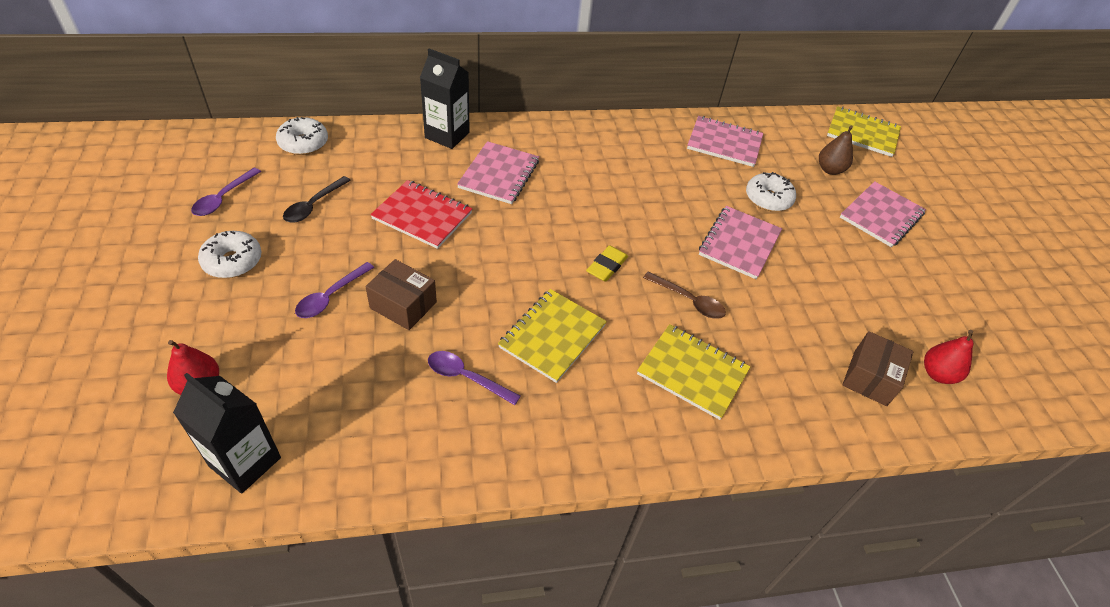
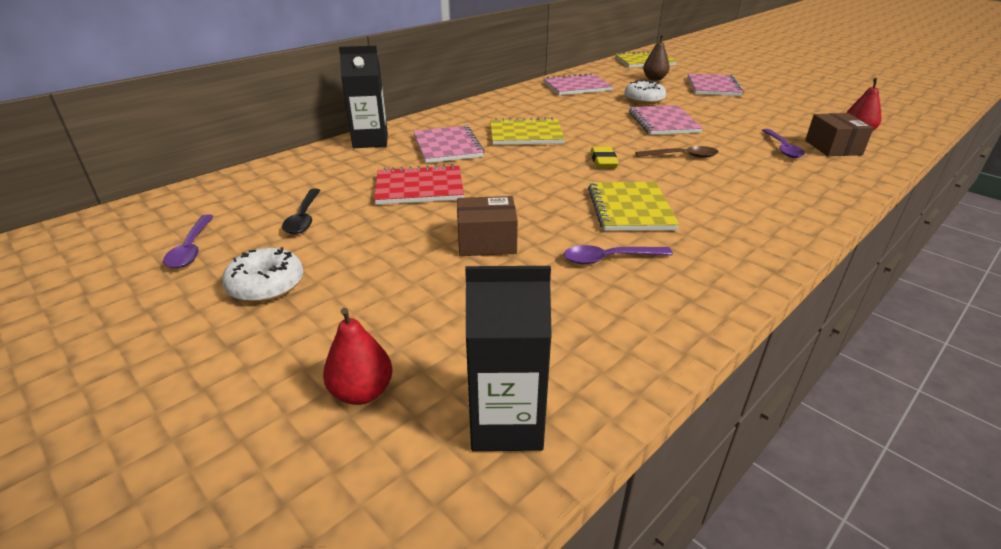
camera: 30 degrees left, 15 degrees down
(303, 143) = (235, 186): white donut -> none
(331, 296) = (411, 265): purple spoon -> purple spoon (782, 148)
(692, 372) = (746, 186): yellow notebook -> yellow notebook (526, 134)

